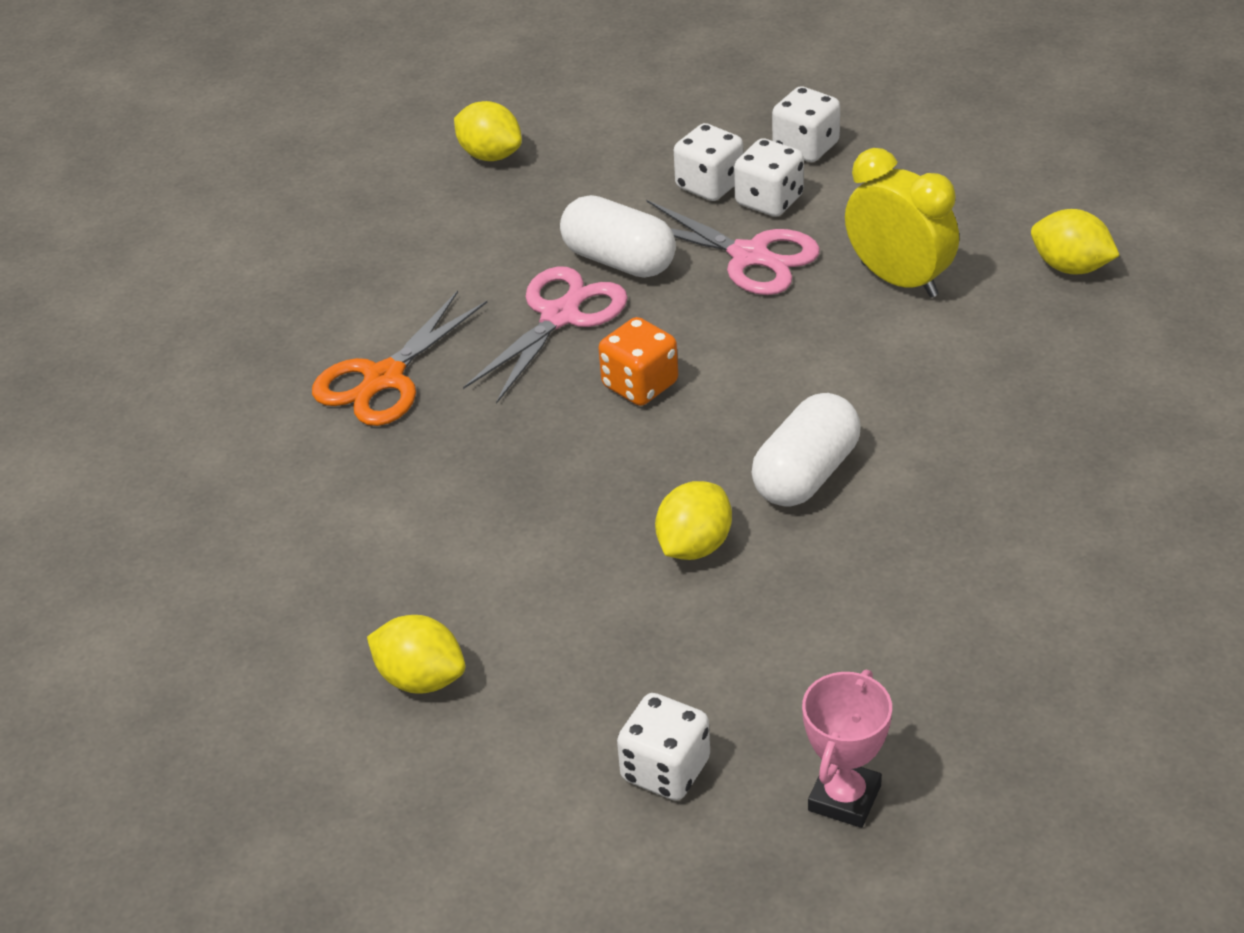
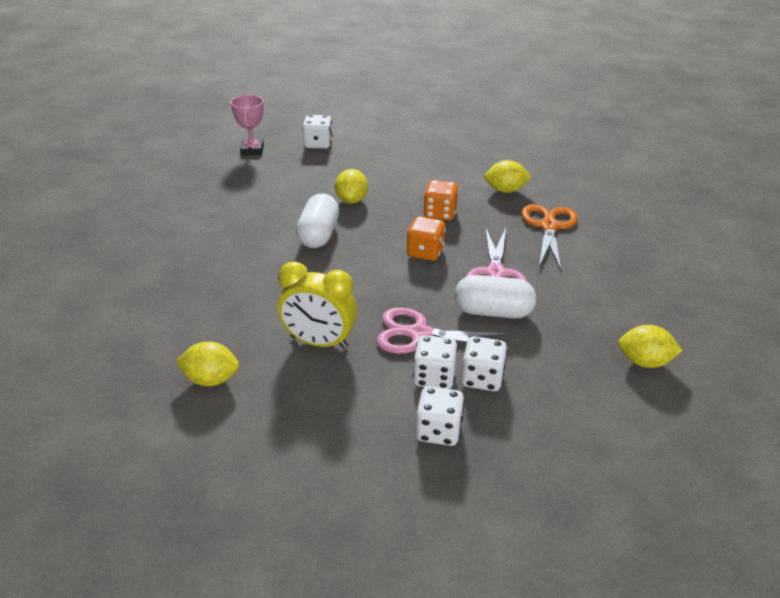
camera: 150 degrees right, 5 degrees down
(421, 679) = (422, 146): yellow lemon -> yellow lemon (505, 190)
(547, 461) = (440, 213): none -> orange dice

